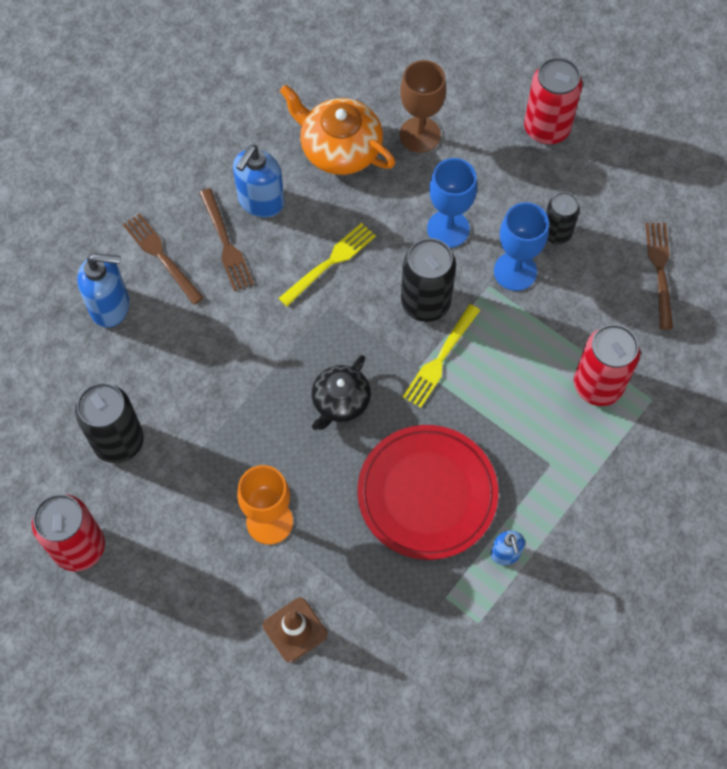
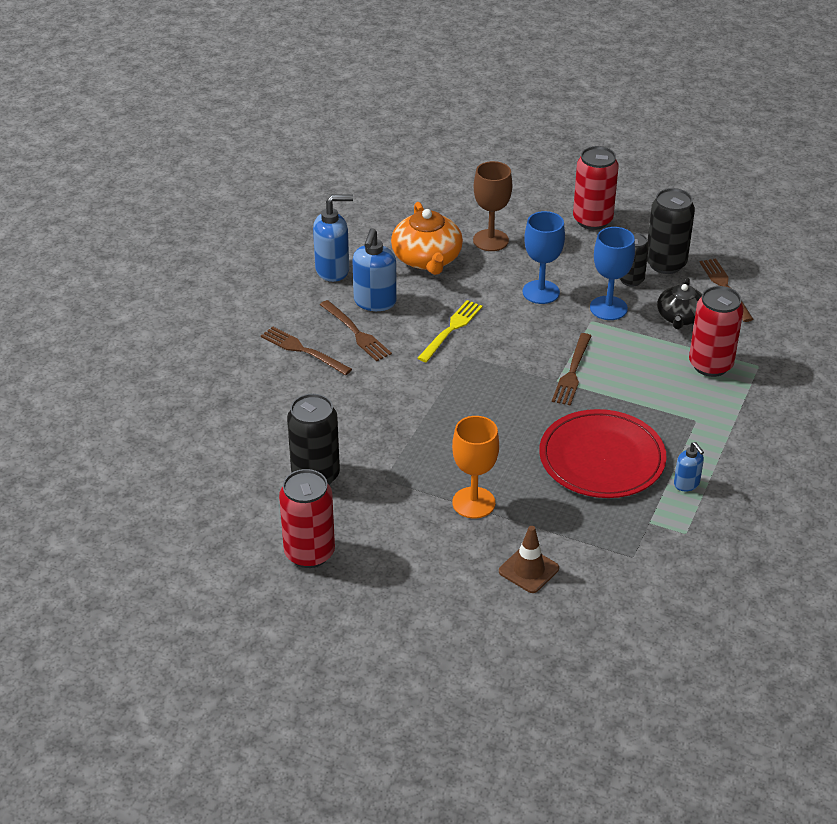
camera: 15 degrees left, 25 degrees down
(110, 306) = (271, 390): blue soap dispenser -> blue soap dispenser (333, 270)
(339, 148) = (427, 259): orange teapot -> orange teapot turned 120 degrees counterclockwise
(340, 401) = (500, 414): black teapot -> black teapot (680, 317)
(425, 303) = (543, 340): black can -> black can (665, 264)
(440, 359) = (572, 372): yellow fork -> brown fork

